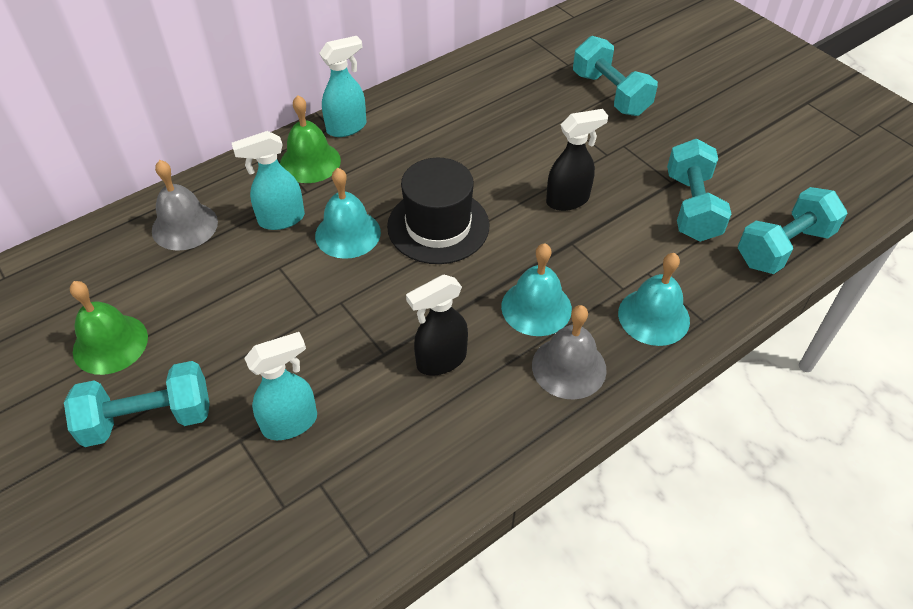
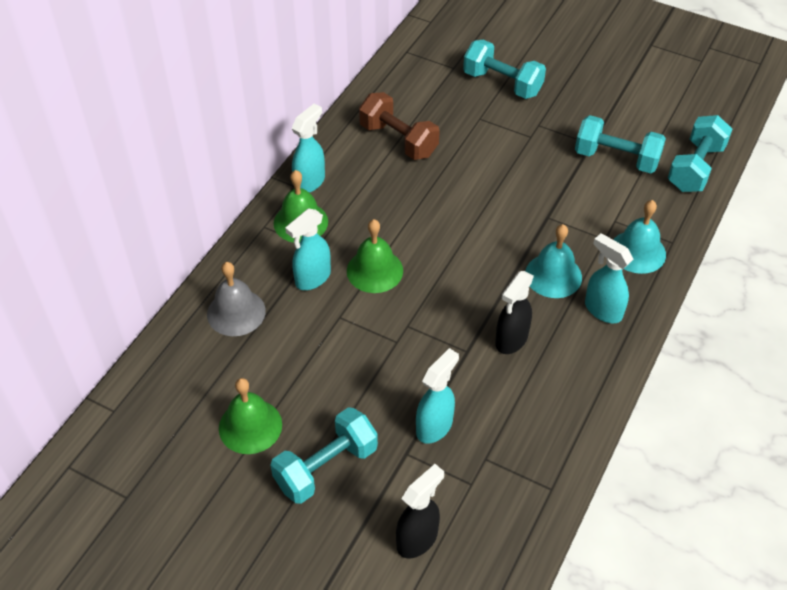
camera: 25 degrees left, 0 degrees up
(348, 233) = (374, 270): turquoise bell -> green bell
(438, 226) = (440, 239): black hat -> none
(463, 115) = (398, 140): none -> brown dumbbell
(568, 200) = (524, 184): black spray bottle -> black spray bottle (417, 539)
(569, 367) = (602, 310): grey bell -> turquoise spray bottle
(691, 207) = (616, 159): turquoise dumbbell -> turquoise dumbbell turned 45 degrees counterclockwise

